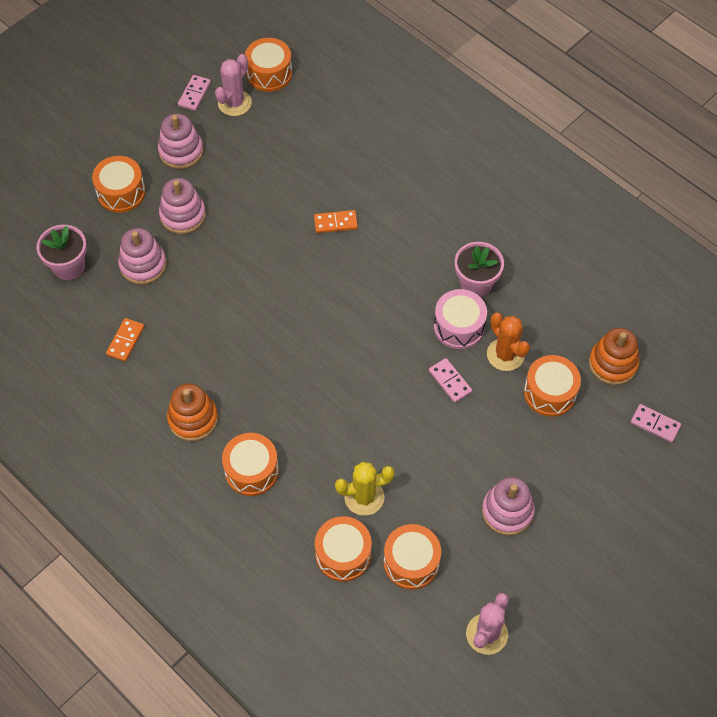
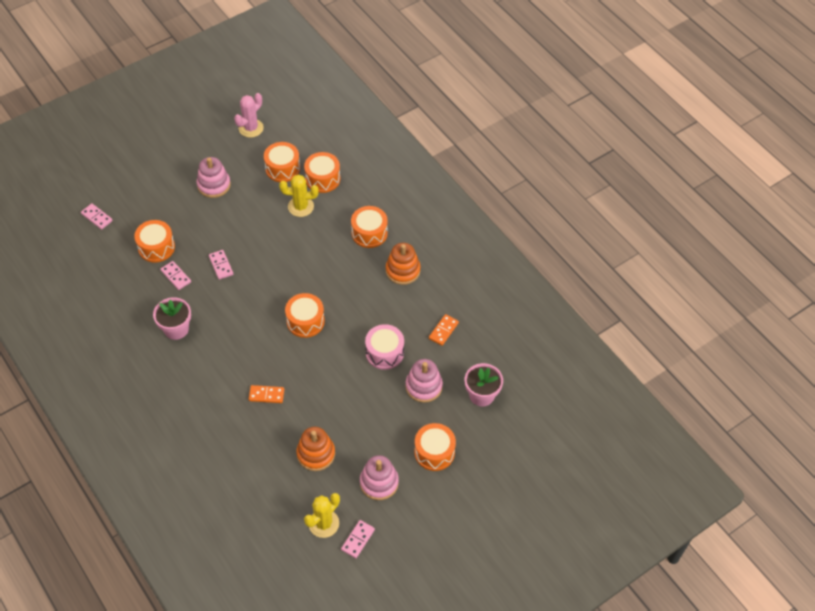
camera: 170 degrees left, 5 degrees down
(183, 215) = (386, 423): pink stacking toy -> none
(234, 103) = (323, 523): pink cactus -> yellow cactus
(269, 73) = (286, 550): orange drum -> orange drum (305, 321)
(459, 326) = (201, 300): pink drum -> pink drum (384, 353)
(505, 354) = (176, 276): orange cactus -> pink domino
(613, 363) = (105, 258): orange stacking toy -> orange stacking toy (316, 454)

